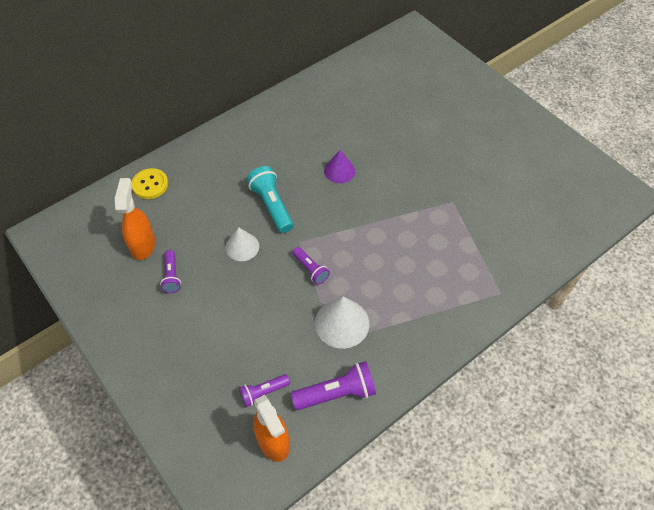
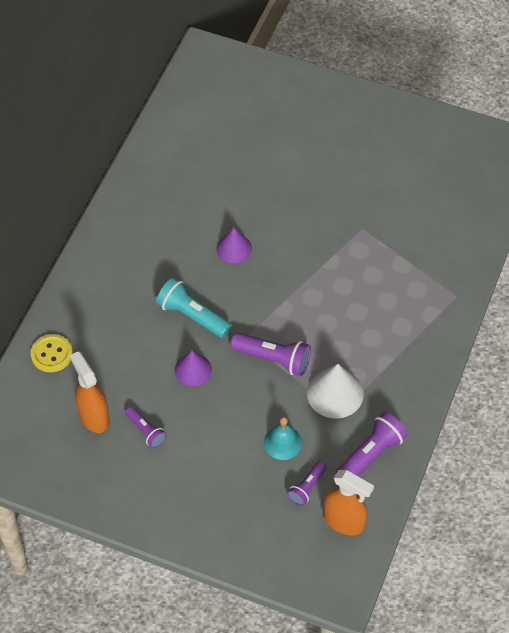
camera: 30 degrees left, 0 degrees up
(242, 246) = (193, 370): white cone -> purple cone
(270, 342) = (282, 442): none -> turquoise bell
(310, 269) = (273, 359): purple flashlight -> purple flashlight, size x1.63

